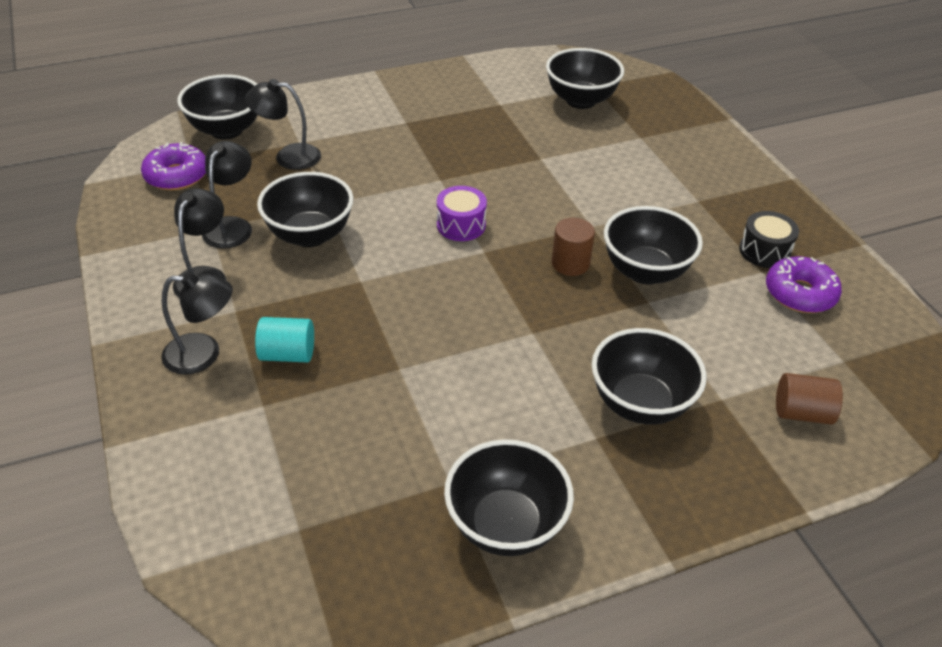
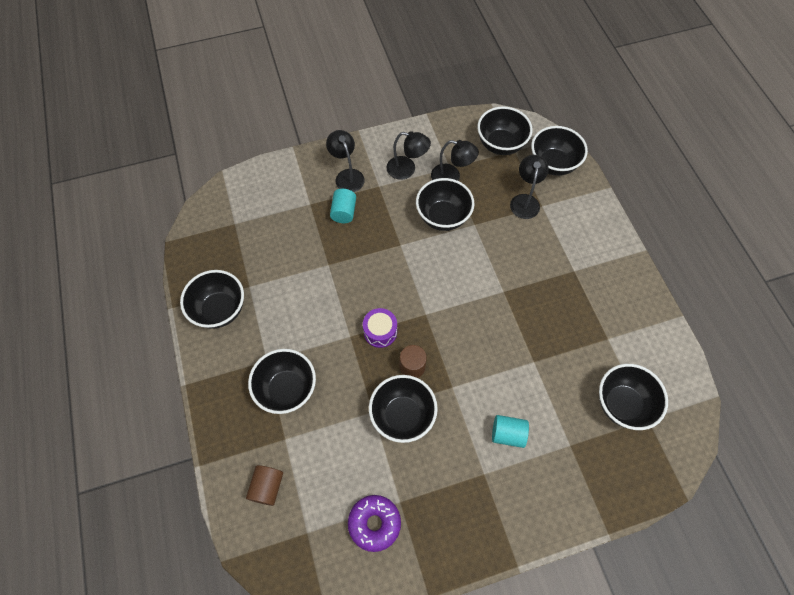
camera: 95 degrees right, 20 degrees up
(177, 176) = (500, 145): purple donut -> black bowl
(203, 354) = (347, 176): black lamp -> black lamp turned 150 degrees clockwise
(461, 225) = (453, 302): purple drum -> purple drum (380, 332)
(642, 181) = (507, 434): none -> turquoise cylinder
(764, 251) = (422, 510): black drum -> none

